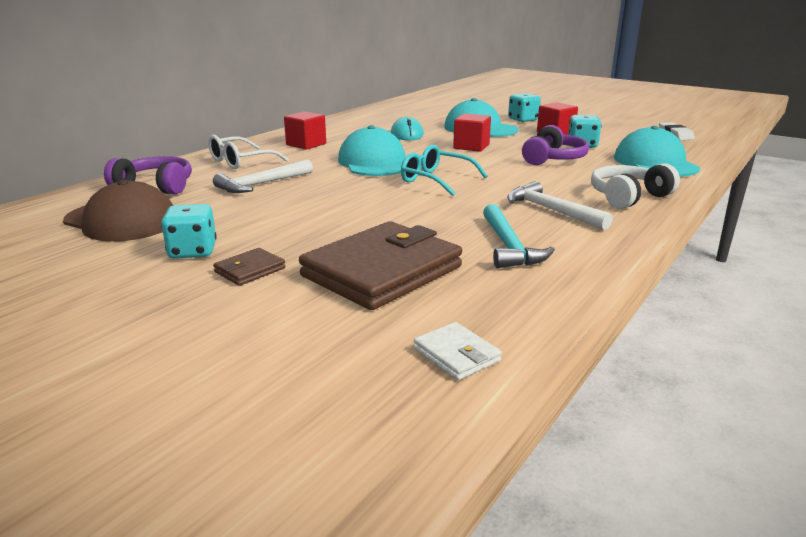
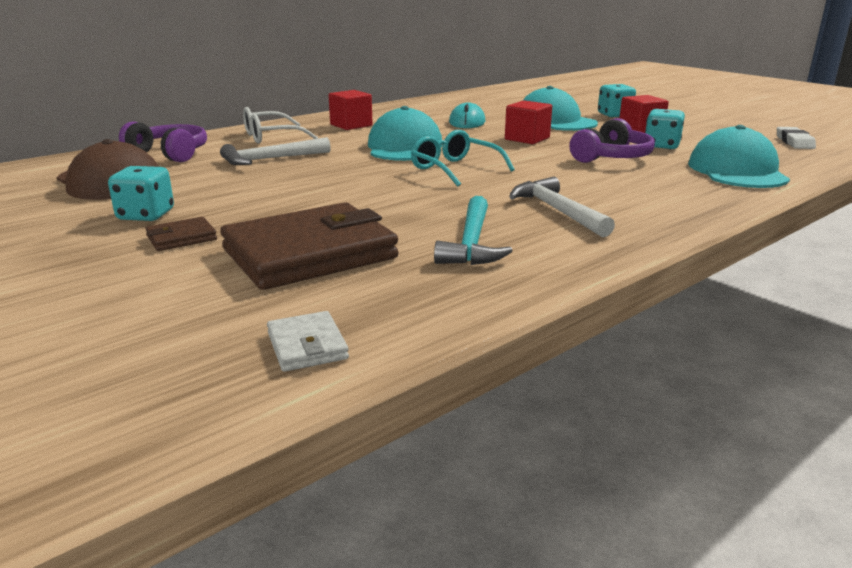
camera: 15 degrees right, 0 degrees up
(628, 197) = (666, 205): white headphones -> none

